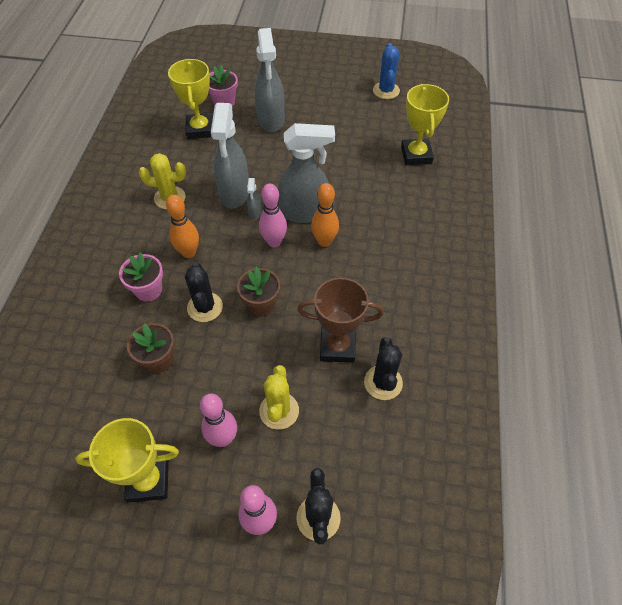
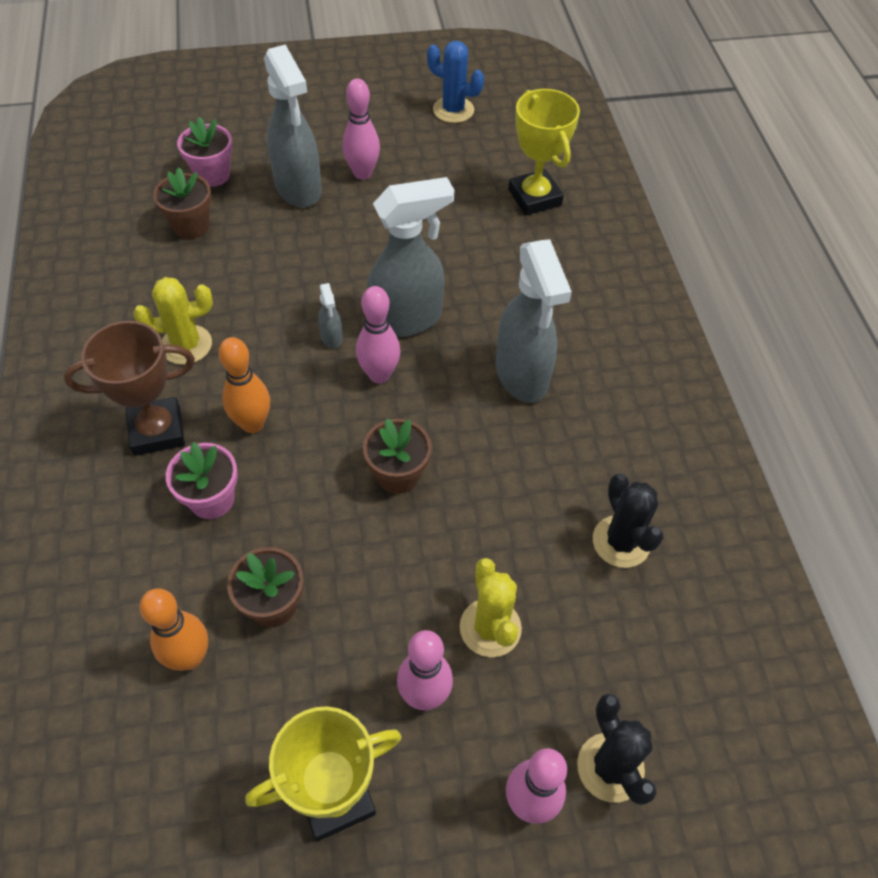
camera: 20 degrees left, 0 degrees up
(200, 129) = (191, 226): yellow trophy -> brown flower pot
(205, 307) = (313, 502): black cactus -> none
(234, 194) = (287, 315): grey spray bottle -> grey spray bottle (522, 376)
(313, 118) = (362, 173): none -> pink bowling pin
(324, 241) = (454, 356): orange bowling pin -> orange bowling pin (190, 657)
(337, 347) = (536, 508): brown trophy -> brown trophy (157, 430)
(386, 91) = (453, 110): blue cactus -> blue cactus turned 45 degrees counterclockwise

